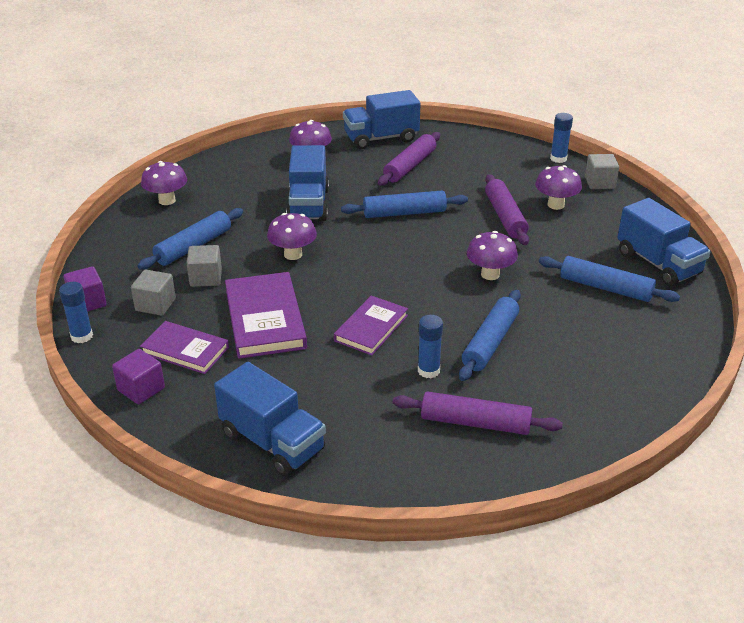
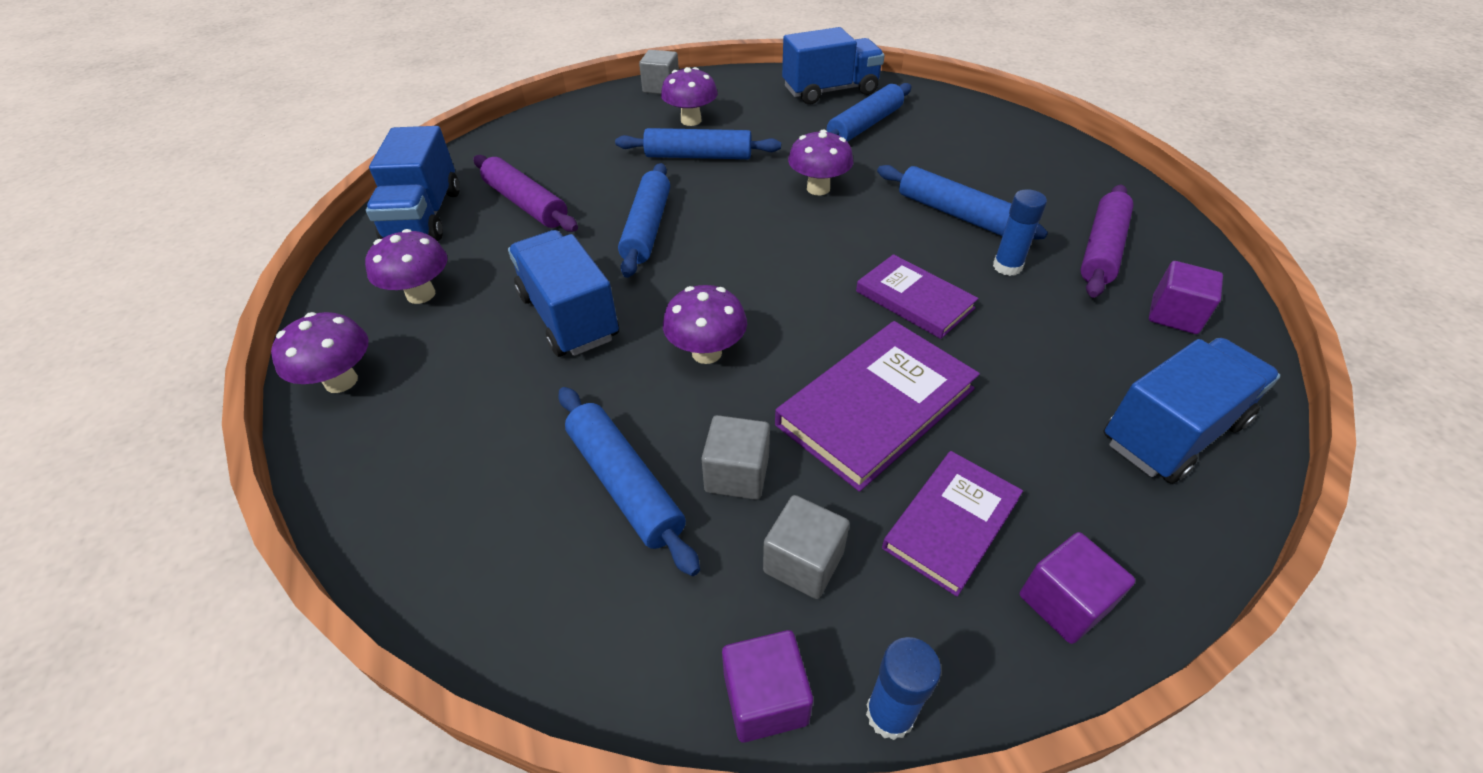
camera: 75 degrees left, 10 degrees up
(167, 200) = (426, 517): purple mushroom -> purple mushroom (341, 381)
(265, 319) = (875, 406): purple book -> purple book turned 45 degrees counterclockwise
(308, 205) = (568, 317): blue truck -> blue truck turned 135 degrees counterclockwise
(401, 457) = (1174, 315): none -> purple cube
(505, 217) = (698, 156): purple rolling pin -> blue rolling pin
(558, 158) = (591, 99): blue glue stick -> none

